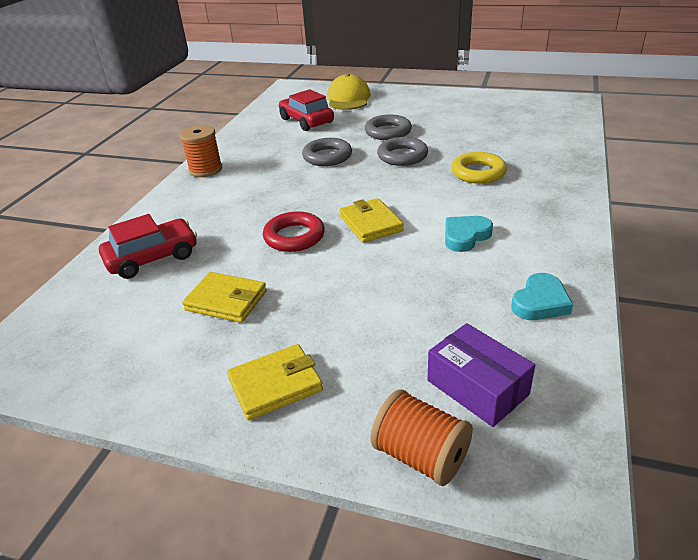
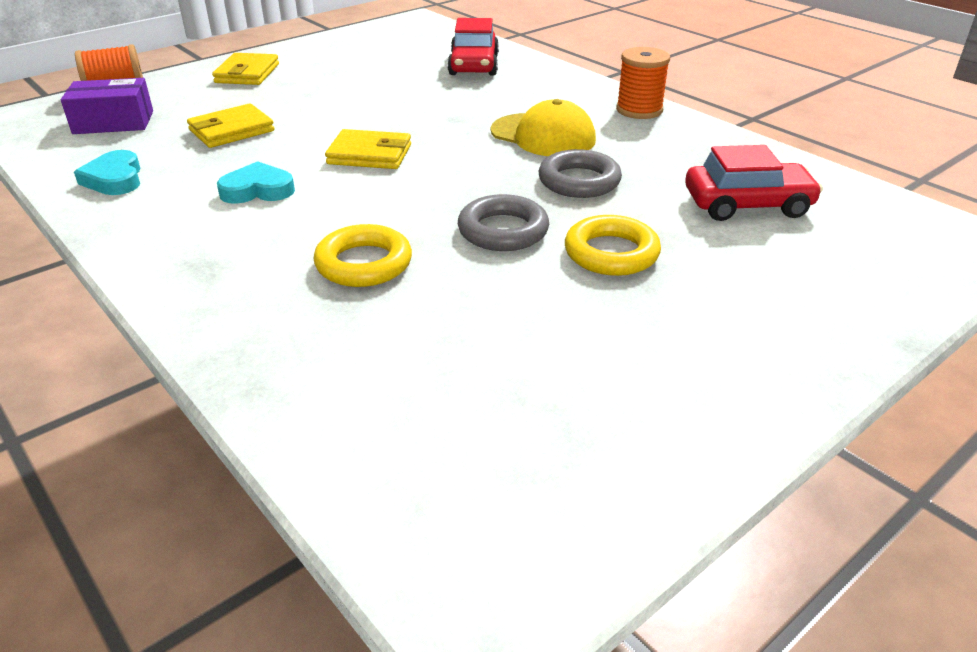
camera: 120 degrees right, 0 degrees up
(226, 301) = (363, 77): yellow wallet -> yellow wallet (231, 131)
(294, 237) = (410, 117): red ring -> none
(348, 98) = (837, 275): yellow cap -> yellow cap (543, 136)
(388, 132) = (611, 253): grey ring -> yellow ring
(465, 236) = (257, 190): turquoise heart -> turquoise heart turned 90 degrees counterclockwise

